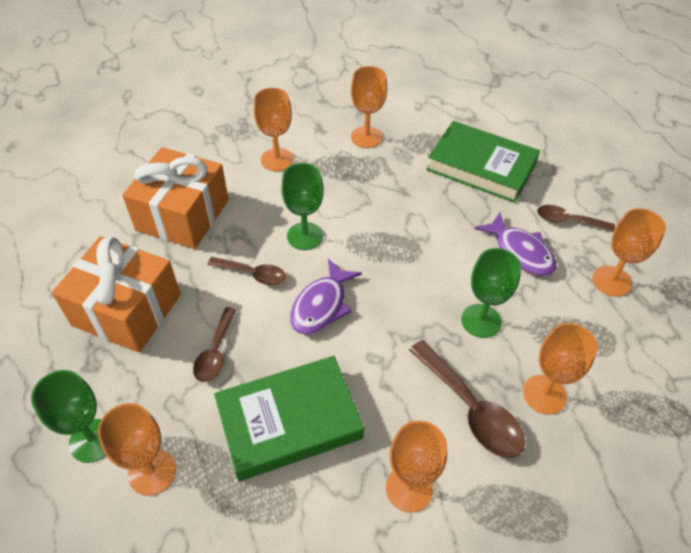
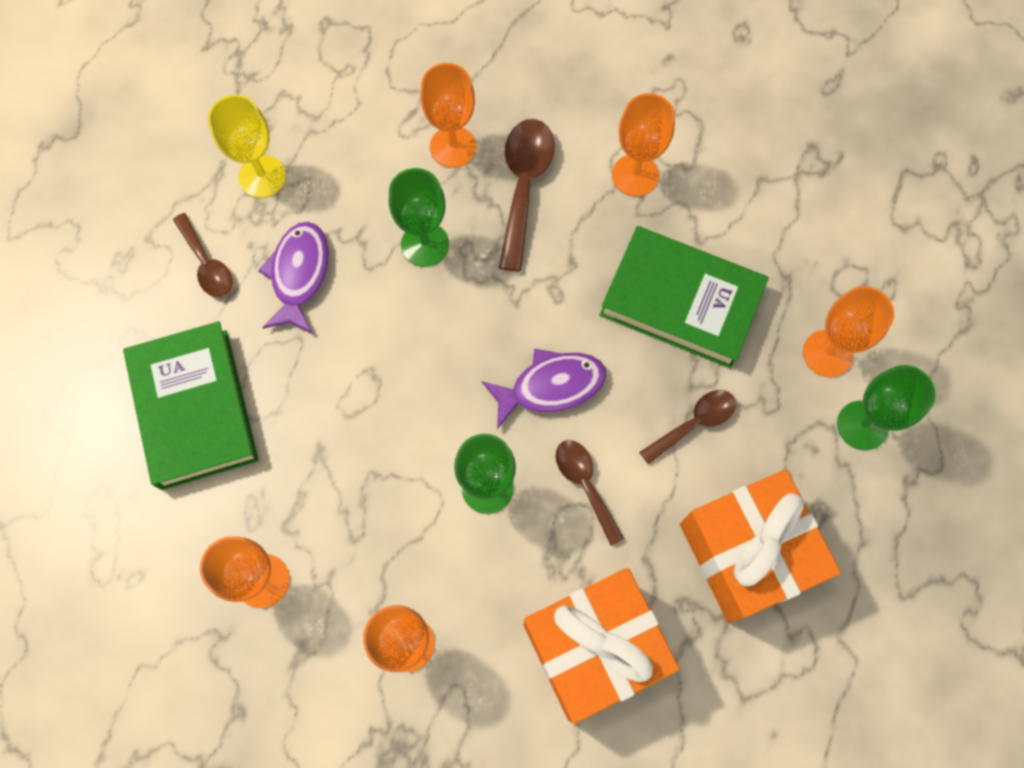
camera: 135 degrees left, 20 degrees up
(611, 281) = (262, 176): orange goblet -> yellow goblet

